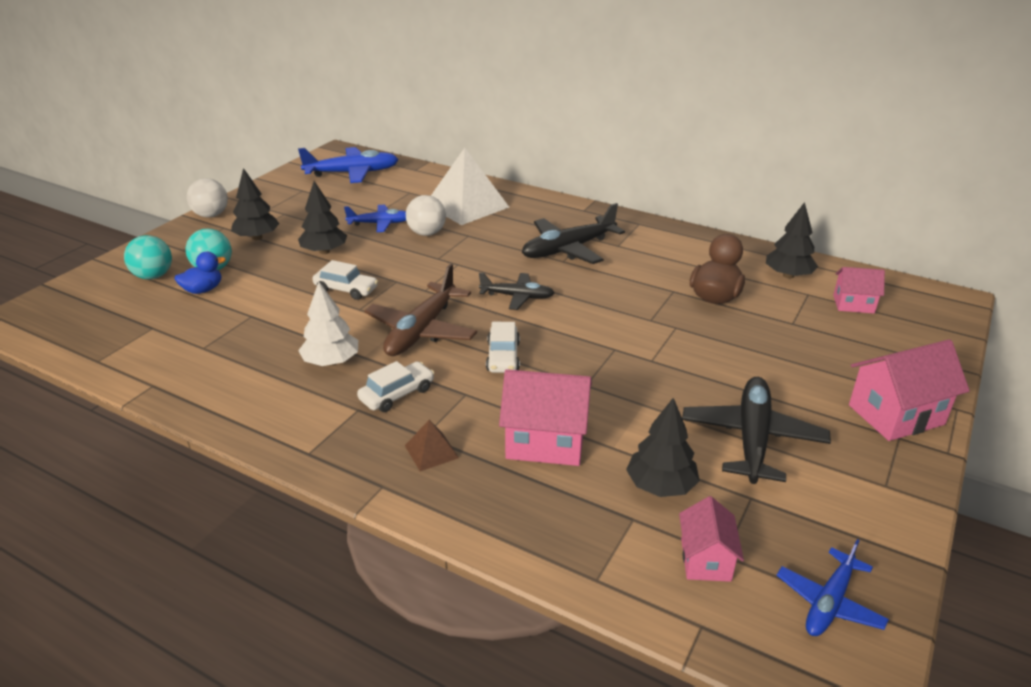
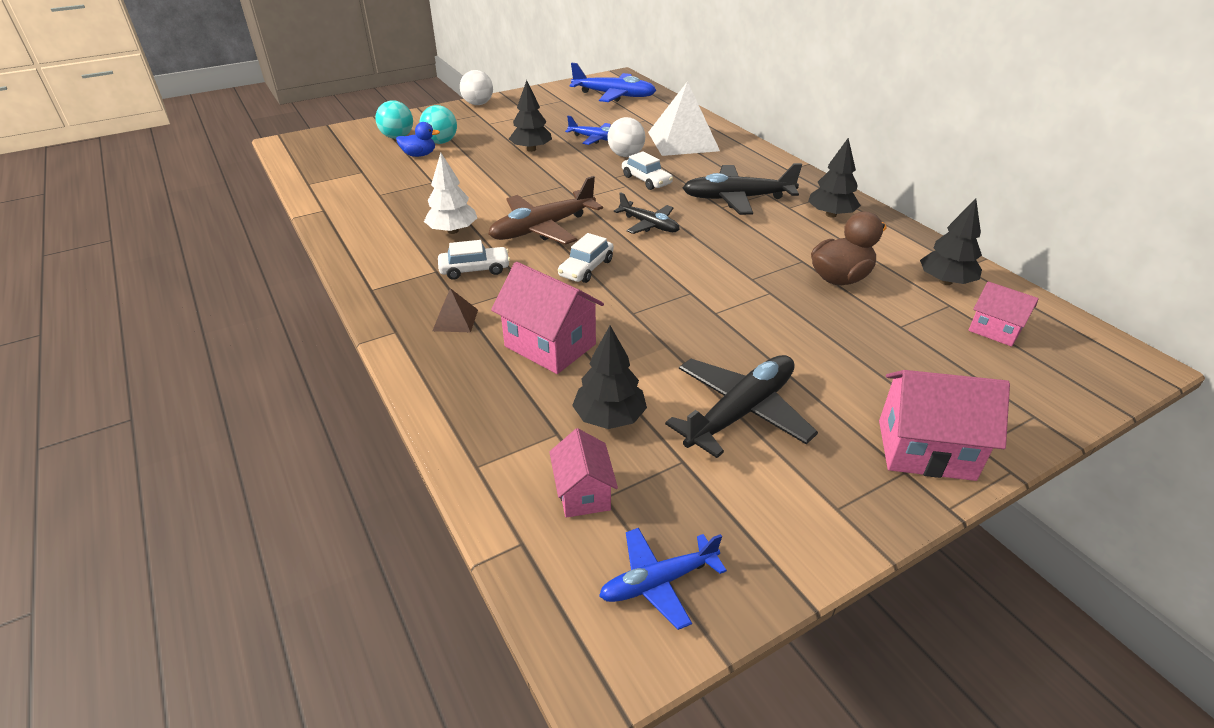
camera: 30 degrees right, 5 degrees up
(257, 237) = (493, 127): black tree -> black tree (831, 215)
(346, 289) = (518, 181): white car -> white car (646, 180)
(705, 560) = (583, 493): pink house -> pink house turned 45 degrees counterclockwise

